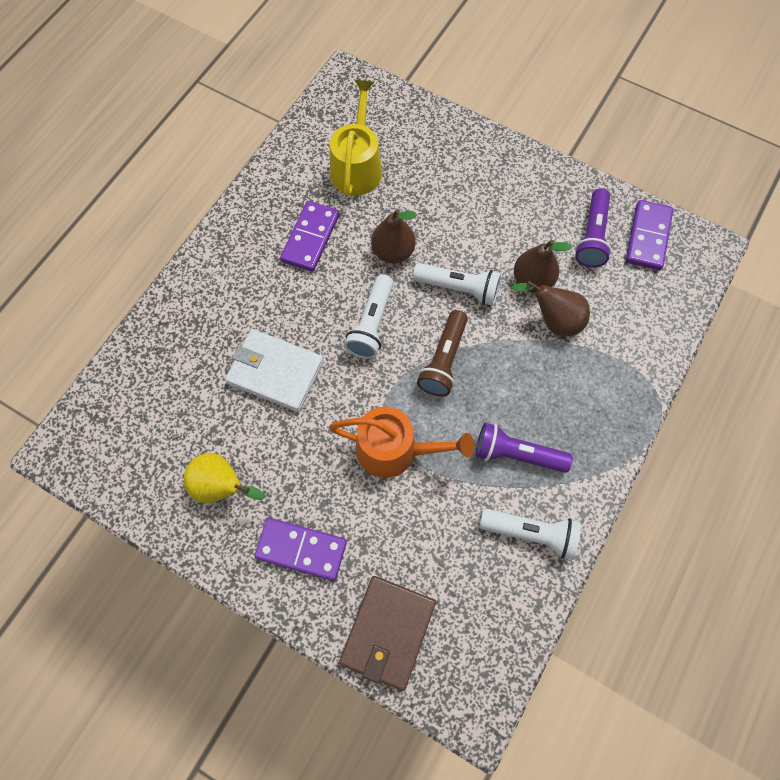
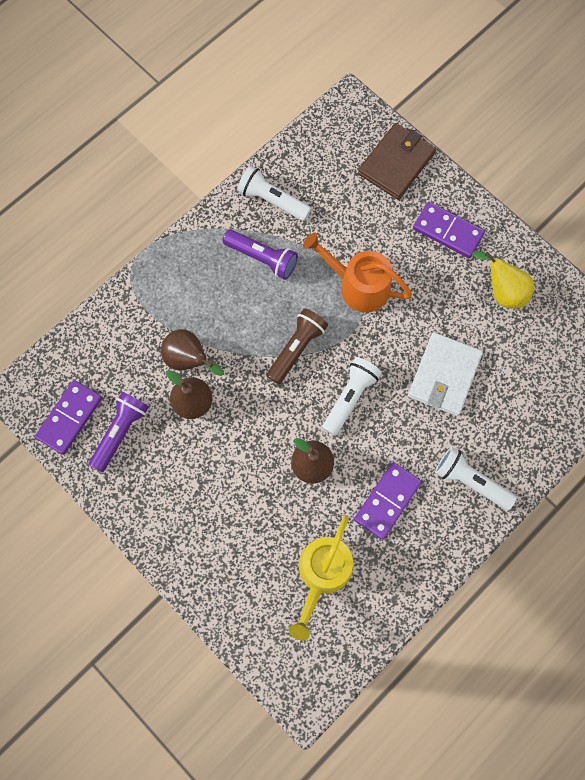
camera: 165 degrees left, 5 degrees up
(275, 372) = (444, 375): white wallet -> white wallet turned 75 degrees clockwise
(459, 288) = (262, 412): white flashlight -> white flashlight (470, 481)

